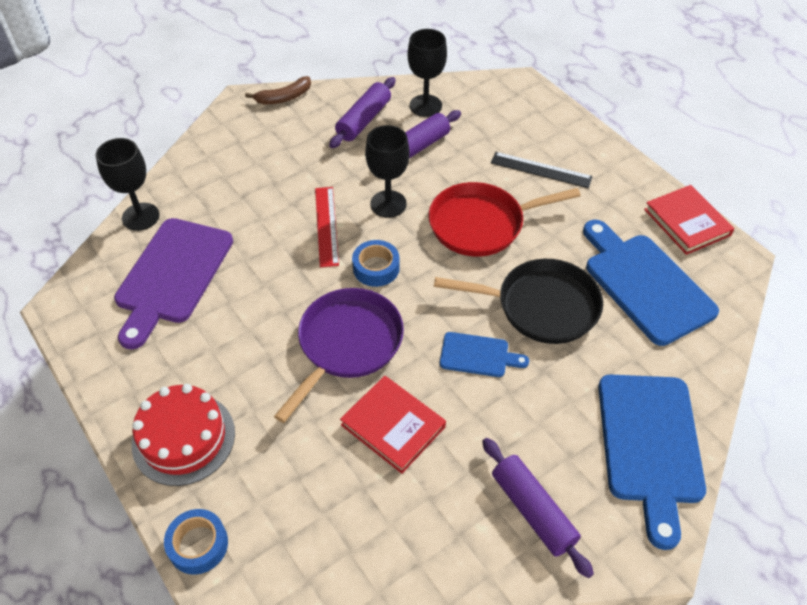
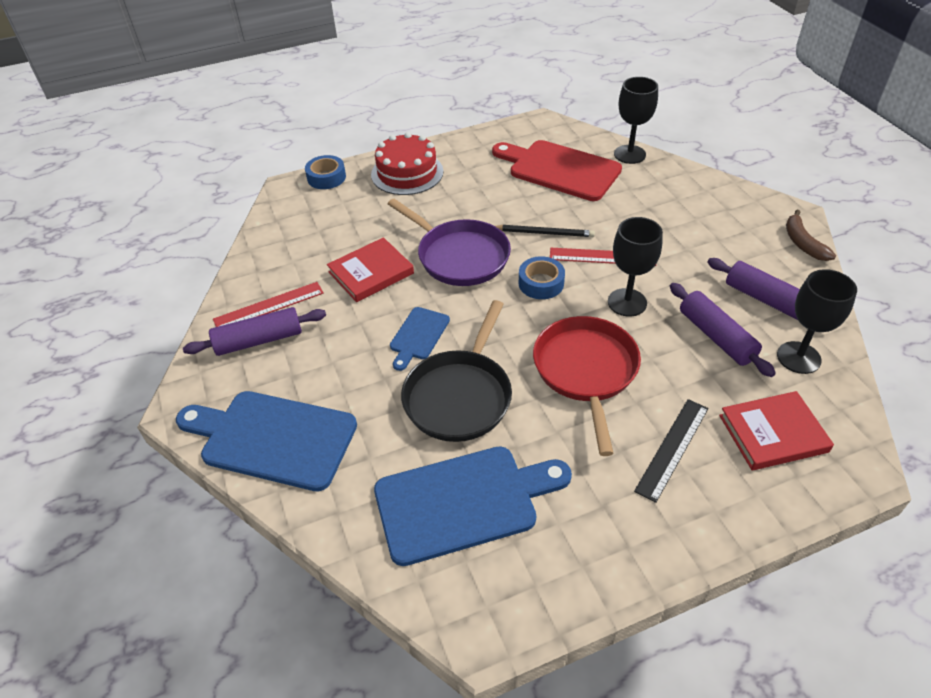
camera: 105 degrees right, 5 degrees down
(172, 275) = (560, 169): purple cutting board -> red cutting board
(295, 275) = (544, 233): none -> black pencil
(477, 521) = (269, 306): none -> red ruler
(687, 222) = (554, 591): red book -> red book (773, 433)

